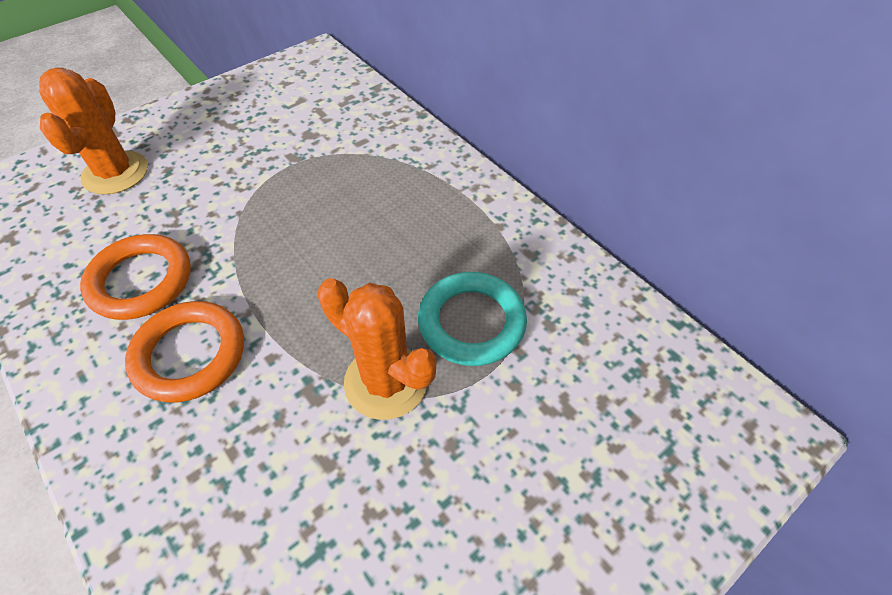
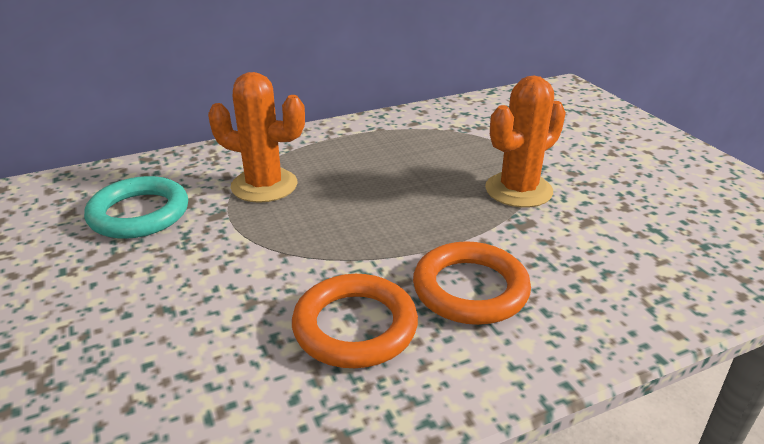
camera: 75 degrees left, 20 degrees down
(115, 173) = (129, 359): orange cactus -> orange cactus (264, 185)
(471, 322) = (471, 151): turquoise ring -> turquoise ring (139, 213)

